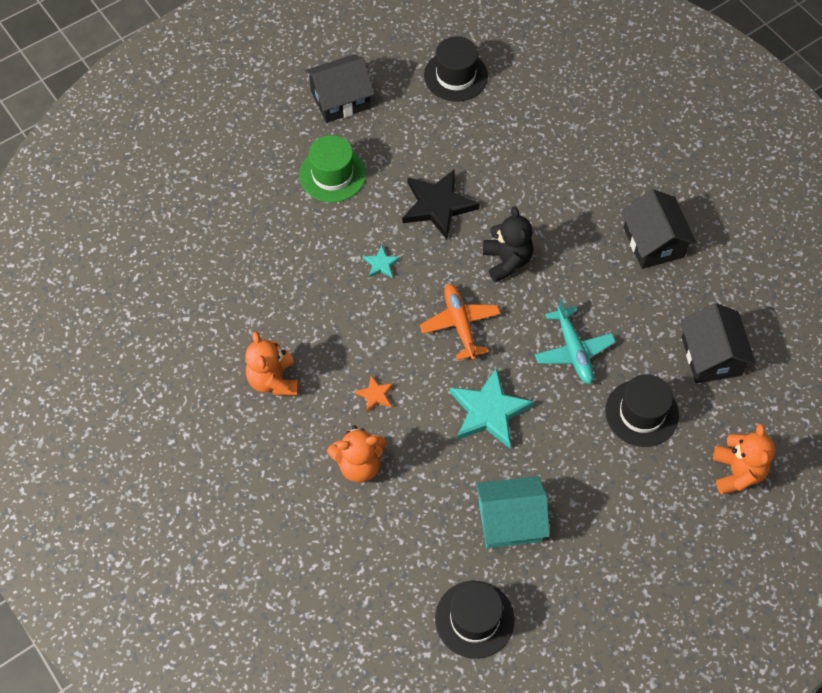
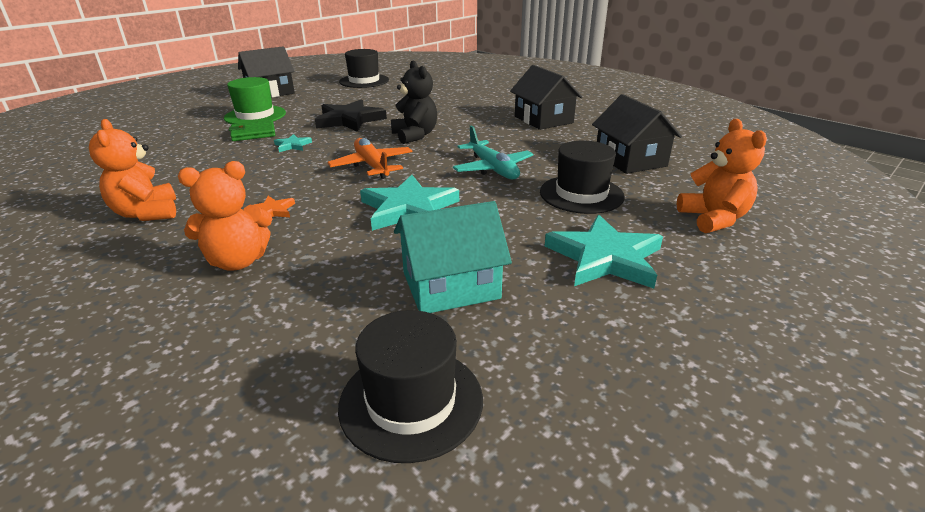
camera: 10 degrees left, 30 degrees down
(337, 226) = (253, 133): none -> green wallet
(628, 508) = (605, 257): none -> turquoise star

